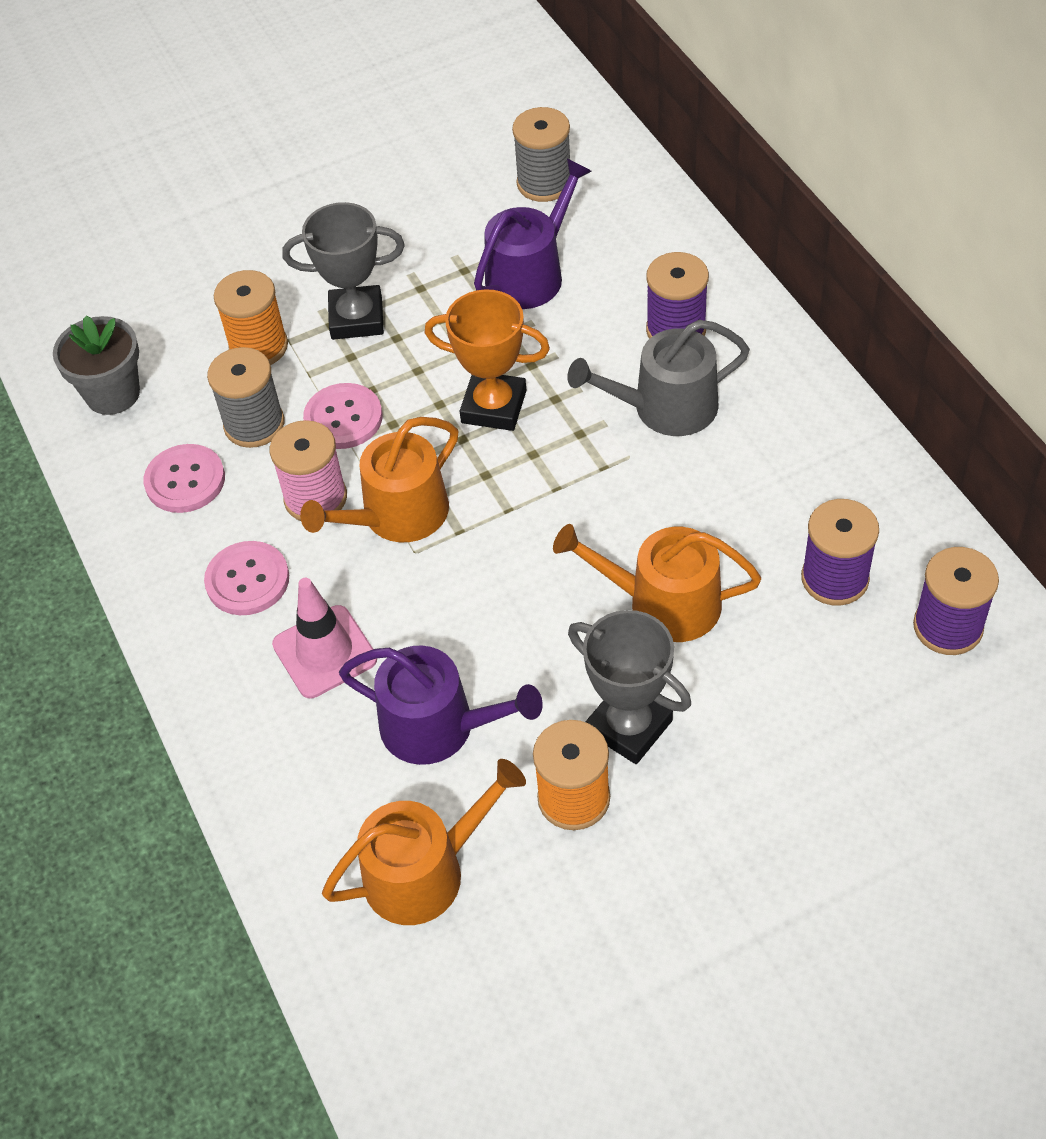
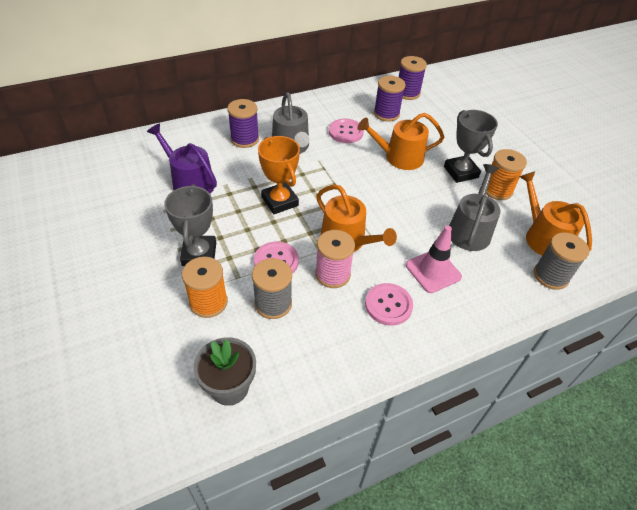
camera: 95 degrees left, 5 degrees down
(185, 480) = (313, 339): pink button -> pink button (346, 132)
(438, 726) = (470, 230): purple watering can -> grey watering can
(494, 407) = (280, 201): orange trophy -> orange trophy turned 45 degrees counterclockwise
(544, 183) = (122, 173): grey spool -> grey spool (550, 276)
(629, 726) = (461, 172): grey trophy -> grey trophy turned 60 degrees counterclockwise
(663, 603) = (399, 157): orange watering can -> orange watering can turned 75 degrees clockwise

